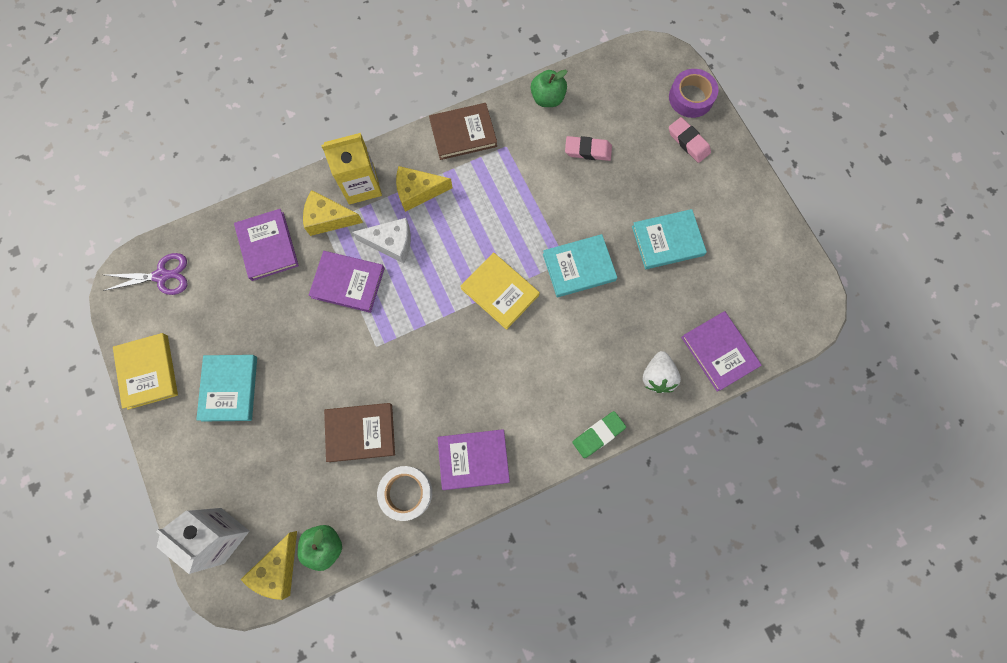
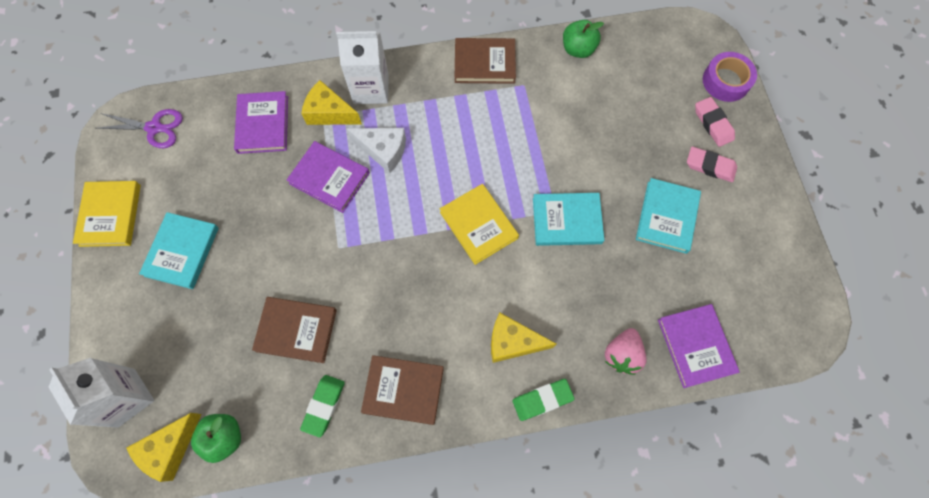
camera: 15 degrees right, 5 degrees down
(361, 185) = (371, 89): yellow carton -> white carton
(406, 493) = (324, 405): white tape -> green eraser
(418, 192) = (424, 108): yellow cheese -> yellow cheese (512, 342)
(473, 460) = (403, 390): purple book -> brown book
(588, 150) = (606, 108): pink eraser -> pink eraser (710, 166)
(657, 376) = (622, 354): white strawberry -> pink strawberry
(667, 241) = (667, 217): turquoise book -> turquoise book turned 75 degrees counterclockwise

